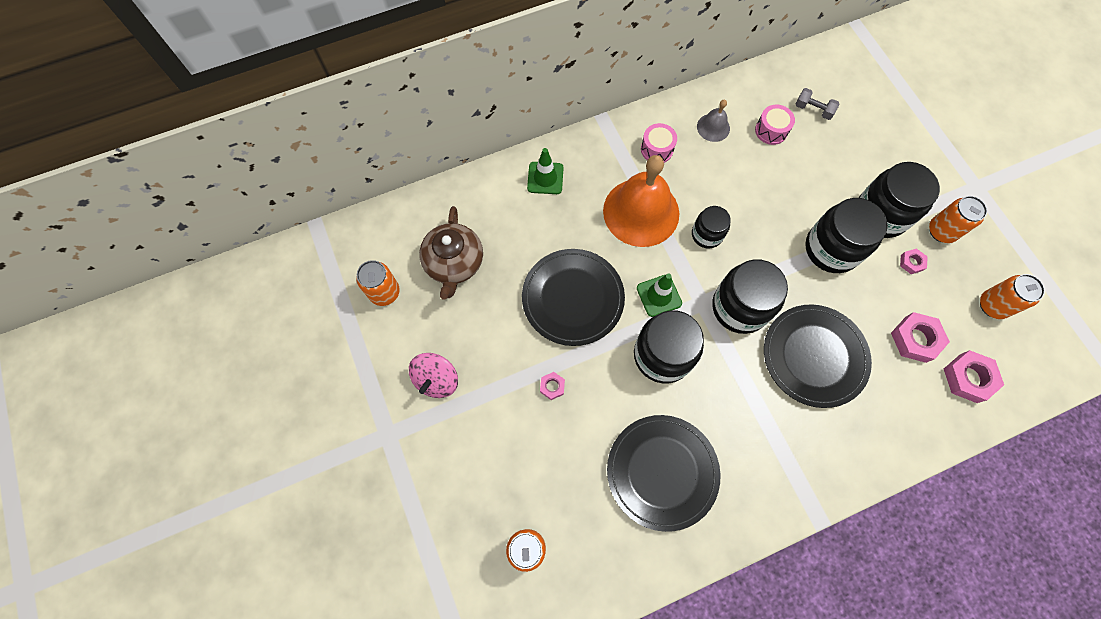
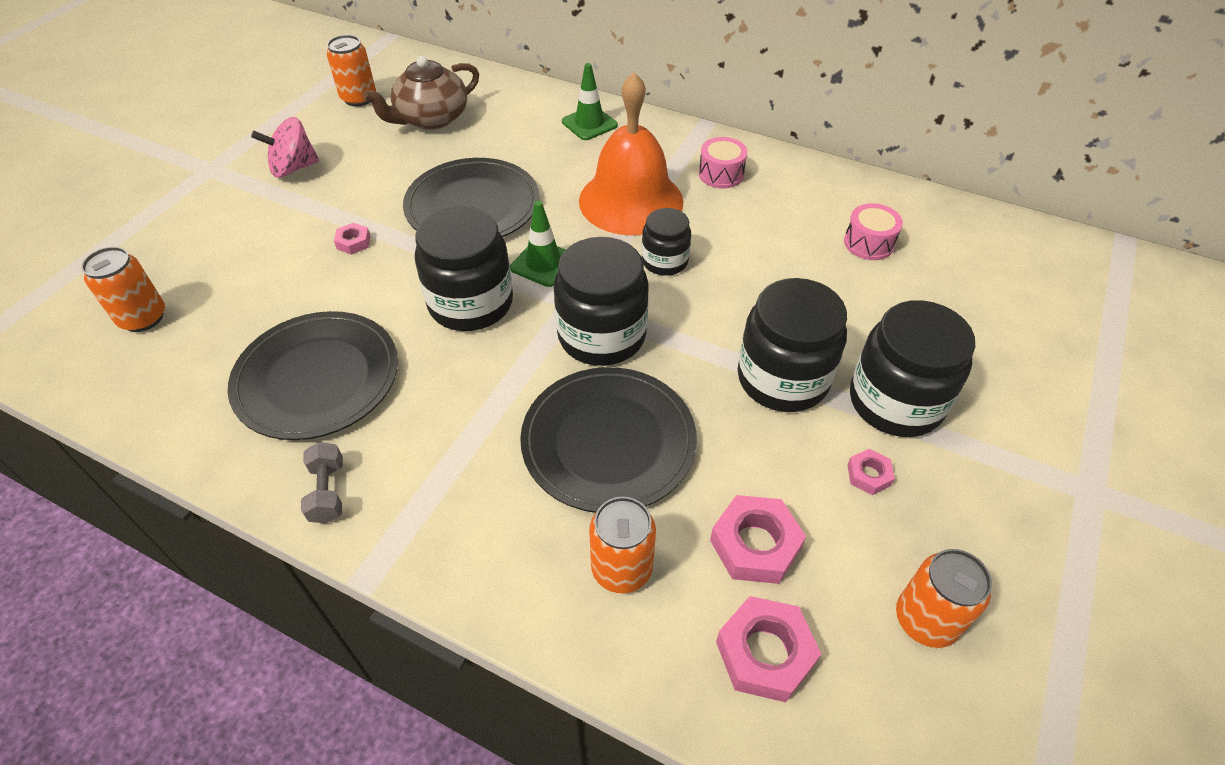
camera: 50 degrees right, 20 degrees down
(713, 127) = (806, 199): grey bell -> none
(813, 110) = (949, 263): grey dumbbell -> grey dumbbell (327, 492)
(941, 231) = (962, 484): orange can -> orange can (621, 569)

